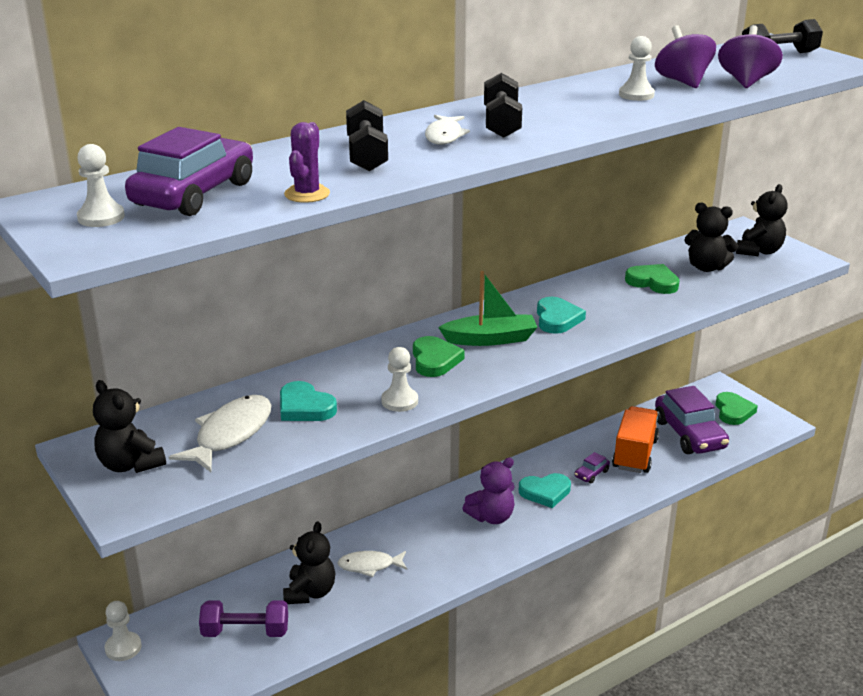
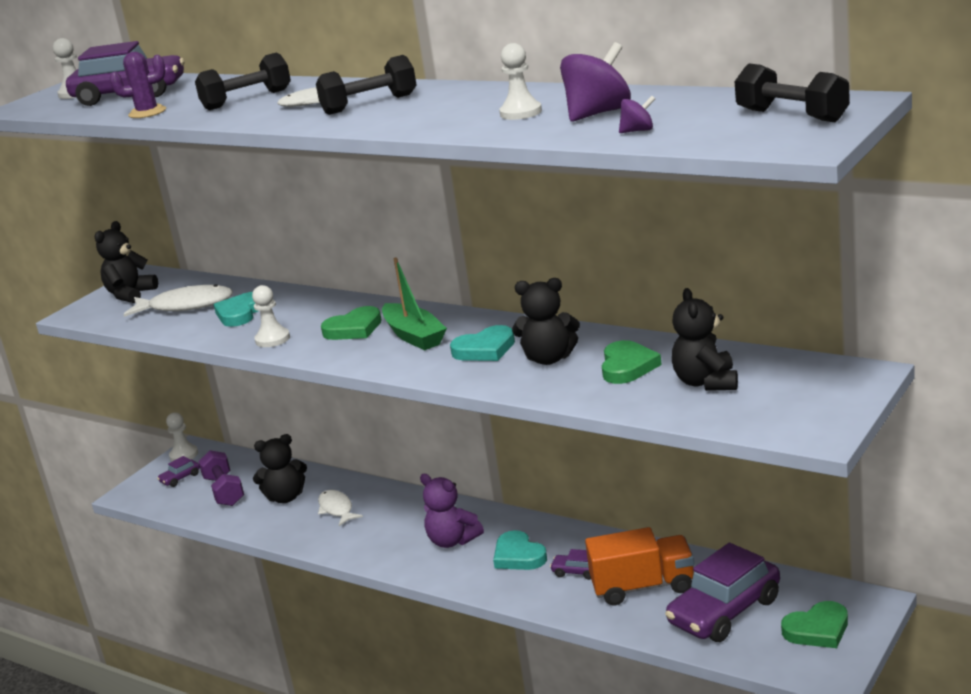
camera: 70 degrees right, 5 degrees down
(175, 660) = (180, 478): none -> purple car
(746, 82) = (638, 131): purple spinning top -> purple spinning top, size x0.50
(759, 251) = (799, 399): black teddy bear -> black teddy bear (549, 359)

